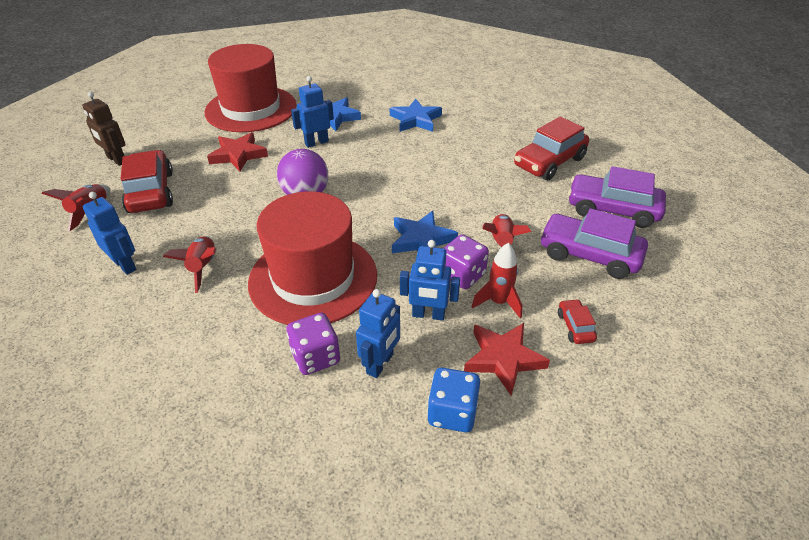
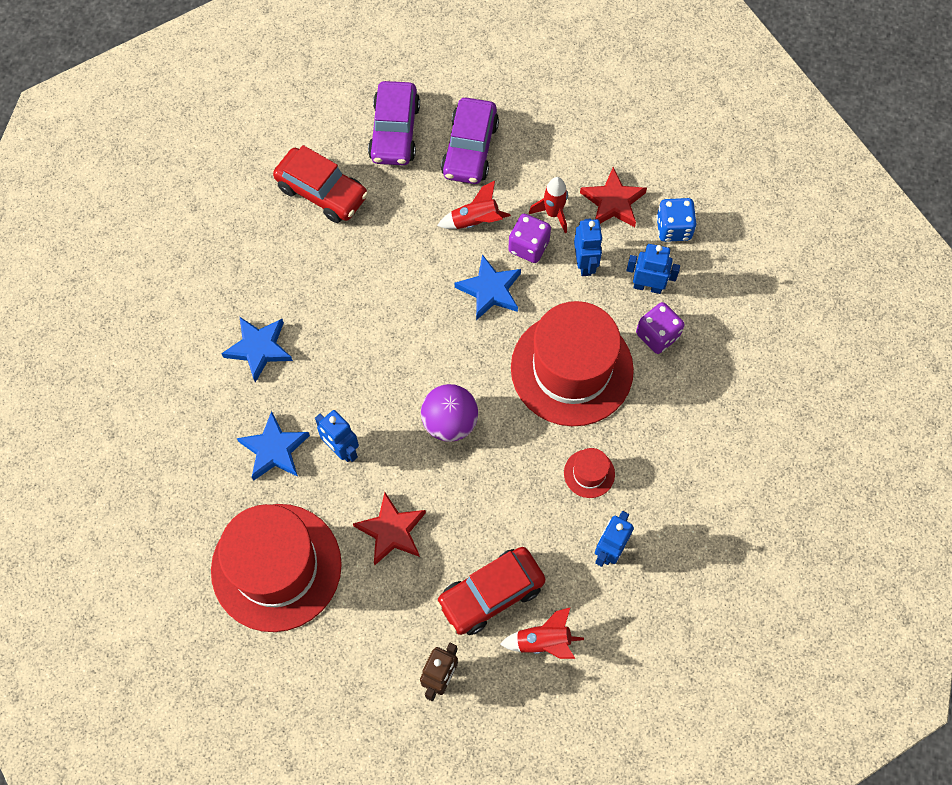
camera: 105 degrees left, 25 degrees up
(203, 267) = (589, 473): red rocket -> red hat
(575, 327) = (562, 156): red car -> none

